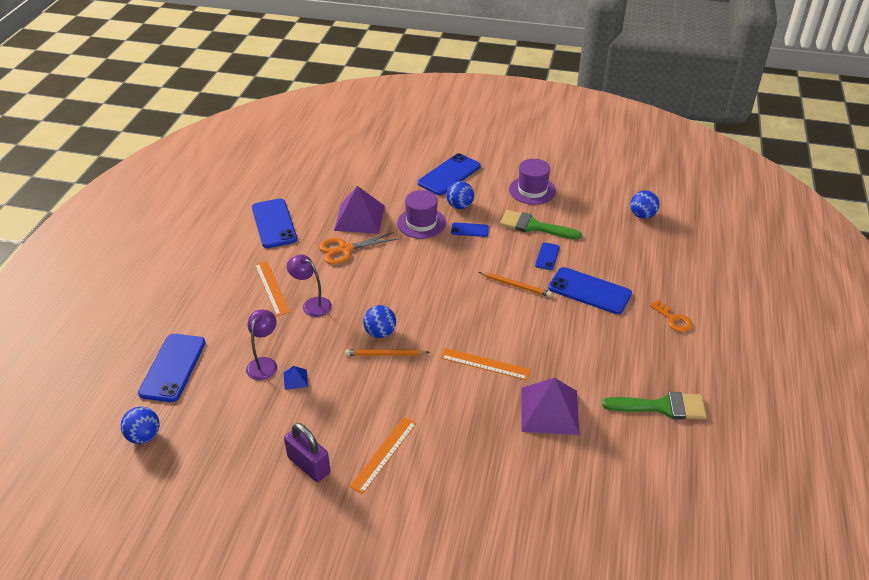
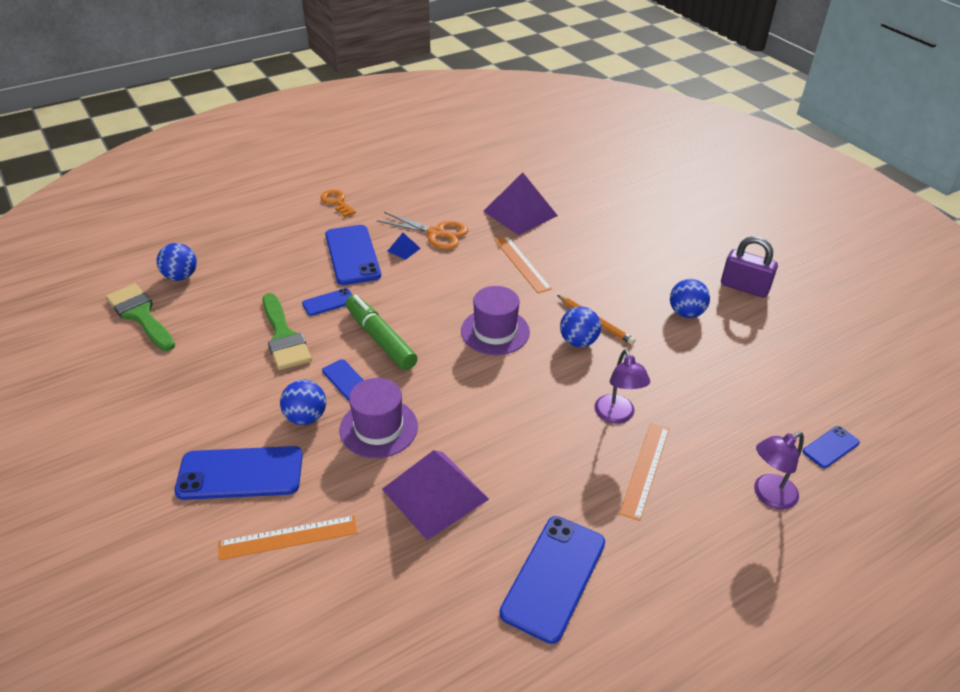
camera: 135 degrees left, 0 degrees up
(144, 436) = (892, 395): blue ball -> blue ball (686, 313)
(173, 367) = (831, 447): blue phone -> blue phone, size x0.51
(264, 363) = (722, 387): purple lamp -> purple lamp (768, 496)
(295, 379) = (702, 353): blue pyramid -> blue pyramid (404, 249)
(309, 465) = (744, 287): purple padlock -> purple padlock turned 60 degrees counterclockwise
(345, 249) = (507, 458): orange scissors -> orange scissors (436, 233)
(383, 454) = (676, 260): orange ruler -> orange ruler (288, 538)
(487, 258) = (380, 339): none -> green marker
(515, 286) = (400, 298): orange pencil -> none
(532, 190) = (205, 376): purple hat -> purple hat (495, 331)
(662, 407) = (445, 173): green brush -> green brush (140, 315)
(673, 319) = (337, 202): orange key -> orange key turned 45 degrees counterclockwise

